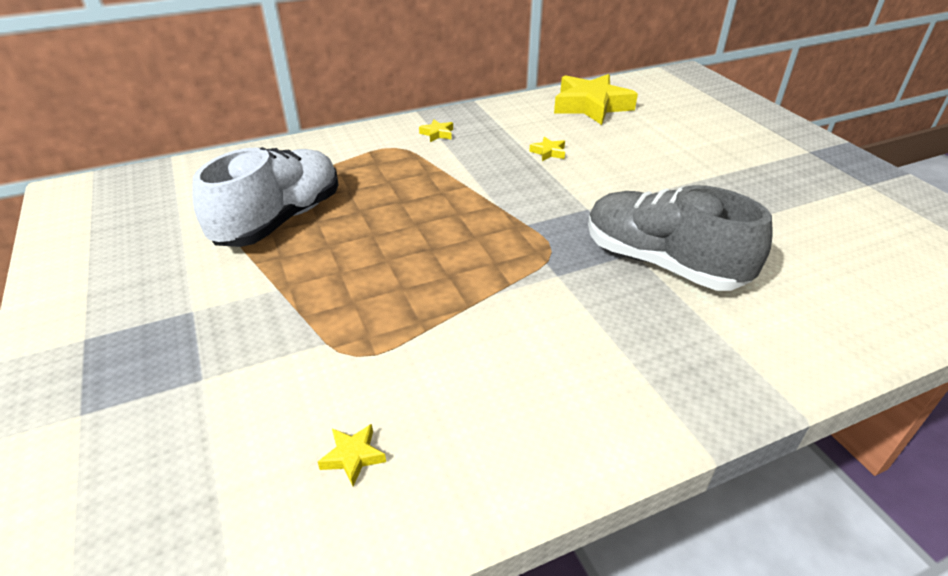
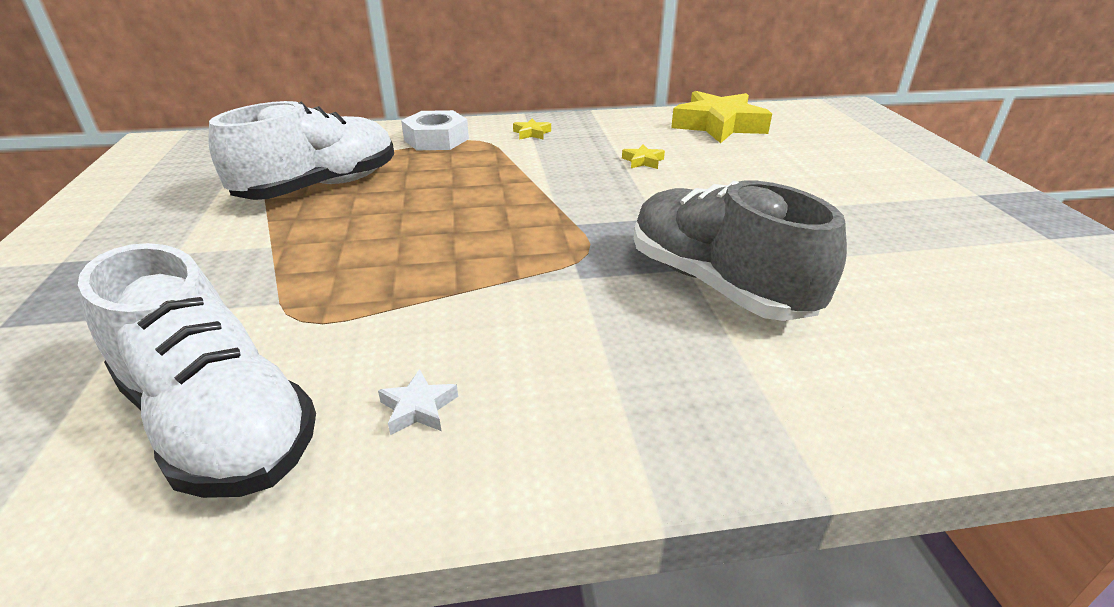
camera: 15 degrees right, 5 degrees down
(353, 456) = (219, 422): yellow star -> white shoe
(354, 151) = (436, 139): none -> white nut
(501, 411) = (418, 408): none -> white star

